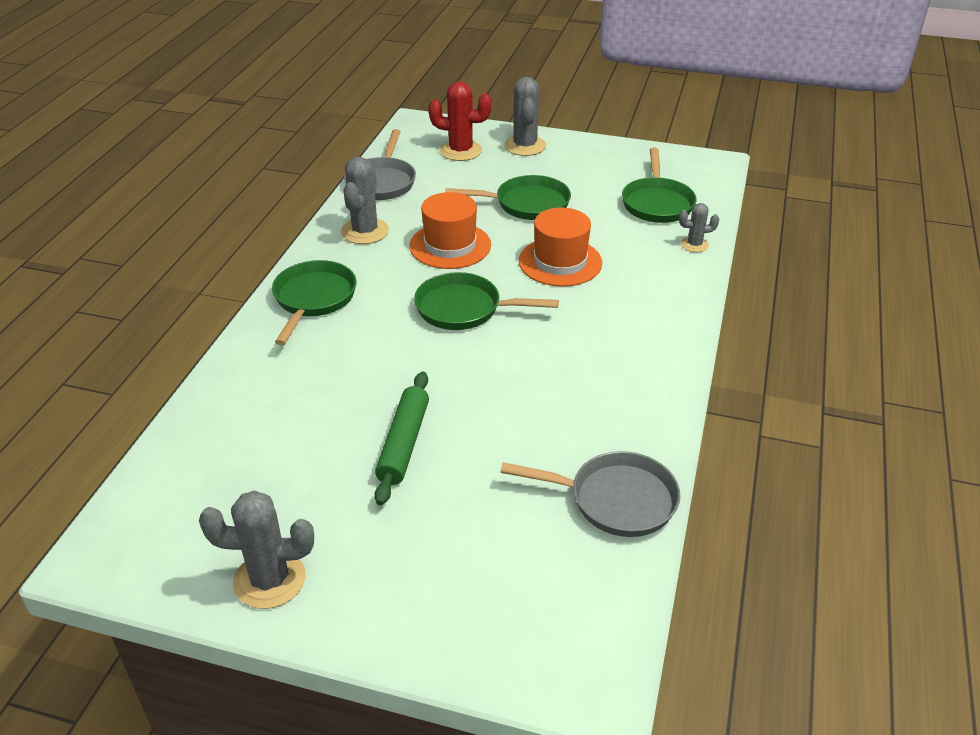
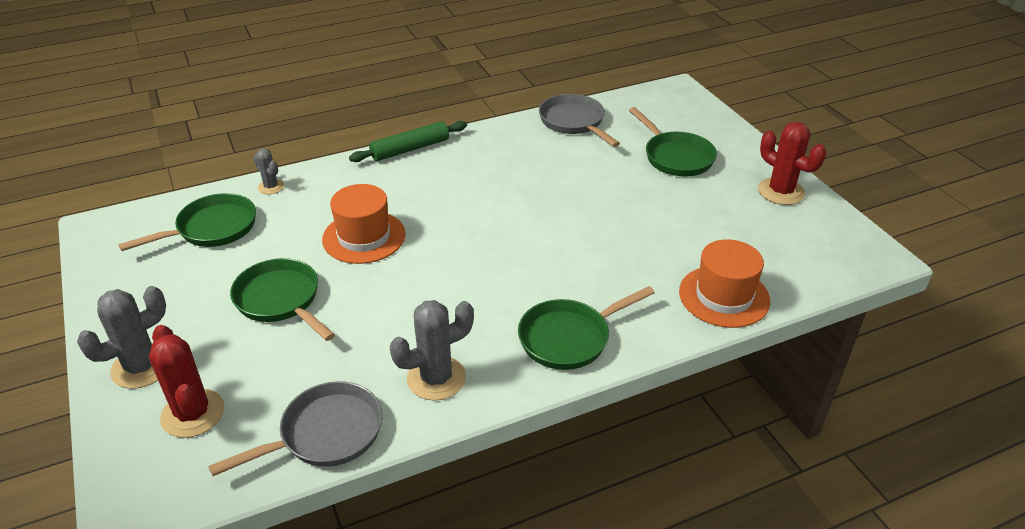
camera: 130 degrees left, 0 degrees up
(269, 580) = (781, 192): grey cactus -> red cactus
(404, 443) = (638, 203): green rolling pin -> green rolling pin (410, 149)
(450, 245) = (402, 308): orange hat -> orange hat (724, 296)
(464, 309) = (481, 251): green pan -> green pan (675, 157)

